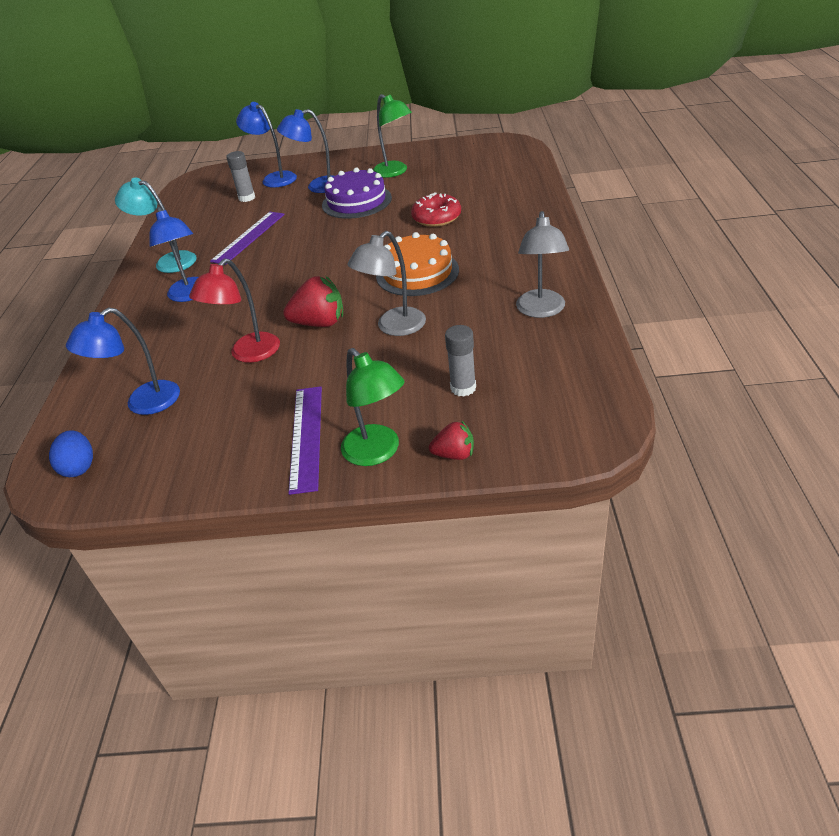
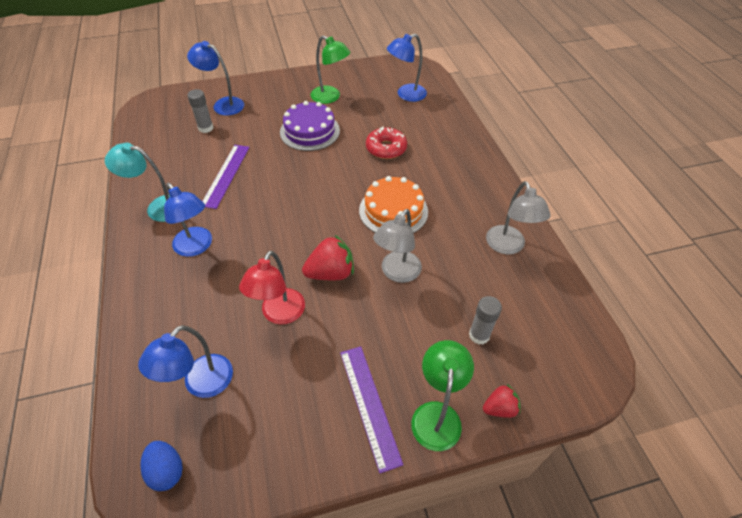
camera: 20 degrees left, 10 degrees up
(317, 187) = (267, 114): blue lamp -> blue lamp (406, 95)
(377, 452) = (437, 414): green lamp -> green lamp turned 120 degrees counterclockwise

